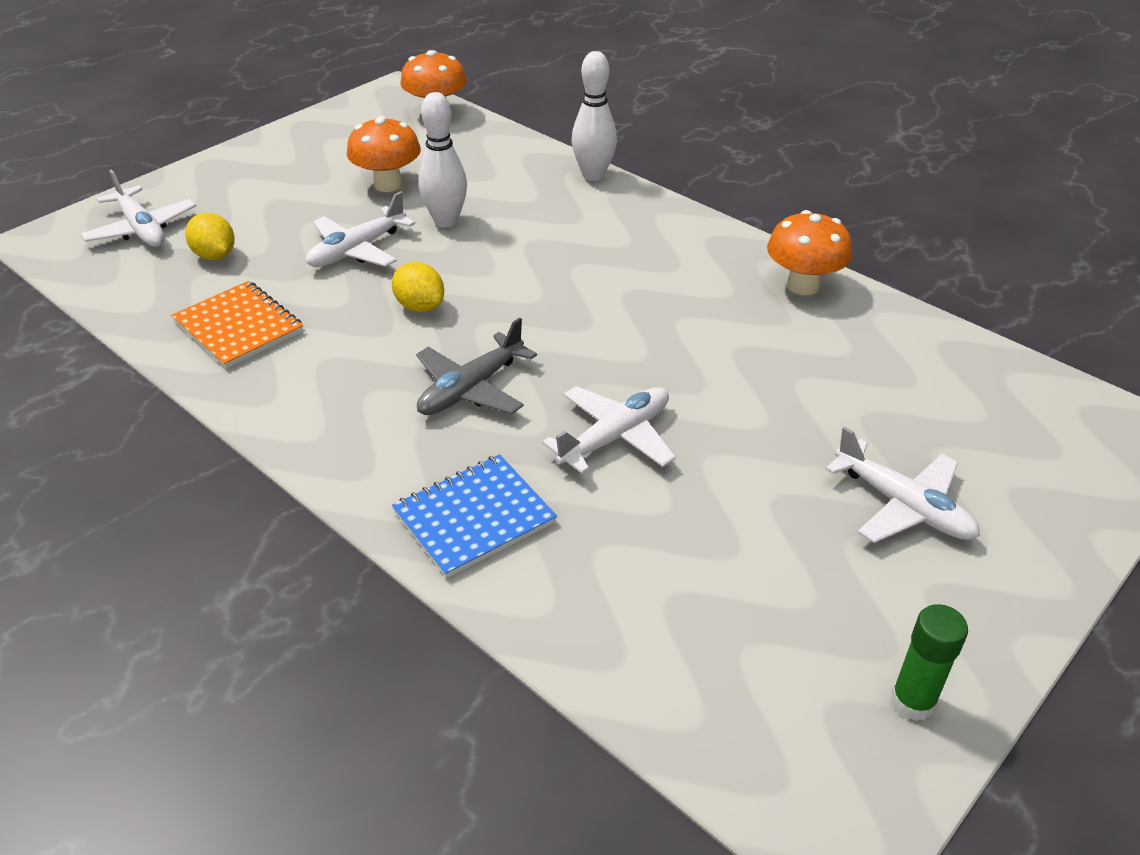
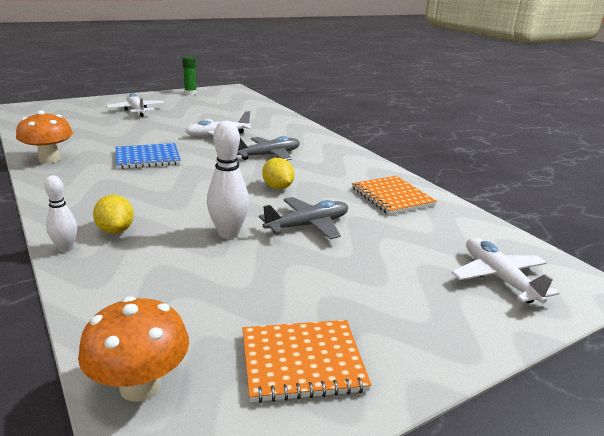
camera: 165 degrees left, 15 degrees down
(215, 255) = (421, 242): yellow lemon -> yellow lemon (116, 230)
(334, 139) = (302, 362): none -> orange notebook
(357, 250) = (308, 225): white plane -> grey plane
(388, 184) = (261, 278): orange mushroom -> none
(474, 518) = (288, 129): blue notebook -> blue notebook (147, 158)
(593, 175) = (66, 248): white bowling pin -> white bowling pin, size x0.63

